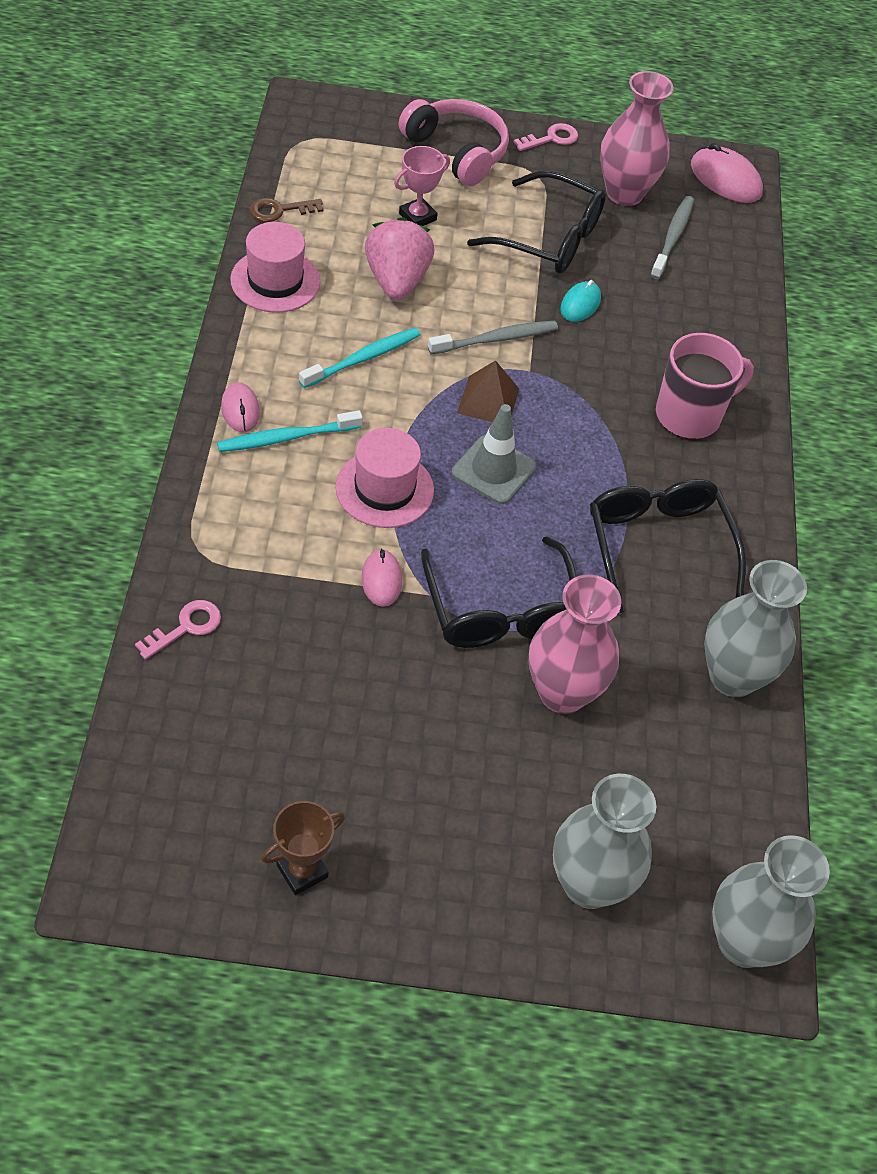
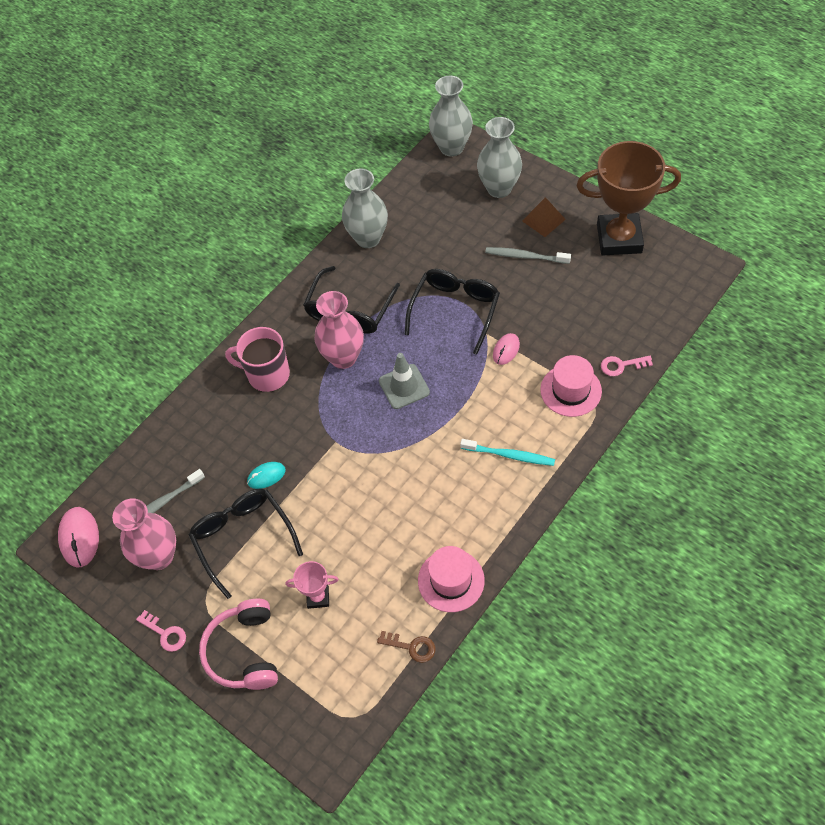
camera: 135 degrees left, 5 degrees up
(240, 410) = (527, 486): pink mouse -> none
(302, 871) = (619, 238): brown trophy -> brown trophy, size x2.24
(363, 358) = (430, 492): turquoise toothbrush -> none
(384, 489) = (472, 400): pink hat -> pink hat (570, 390)
(396, 281) = (370, 545): pink strawberry -> none
(488, 400) = (375, 431): brown pyramid -> brown pyramid (543, 220)
(496, 339) = (339, 472): grey toothbrush -> grey toothbrush (525, 256)
(551, 138) = (165, 633): pink key -> pink key turned 150 degrees counterclockwise
(562, 692) = (453, 262): pink vase -> pink vase (343, 357)

